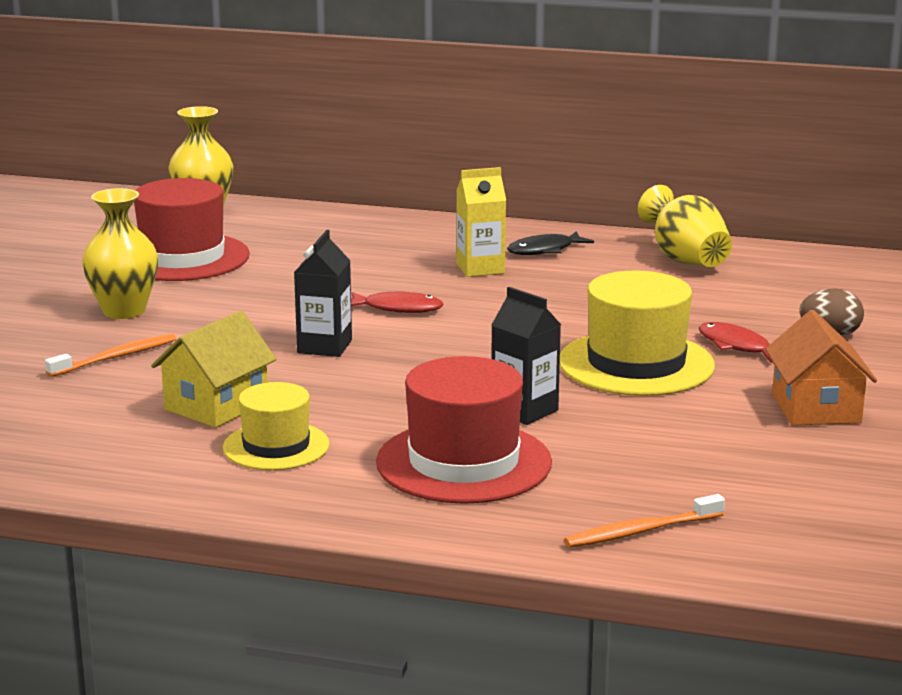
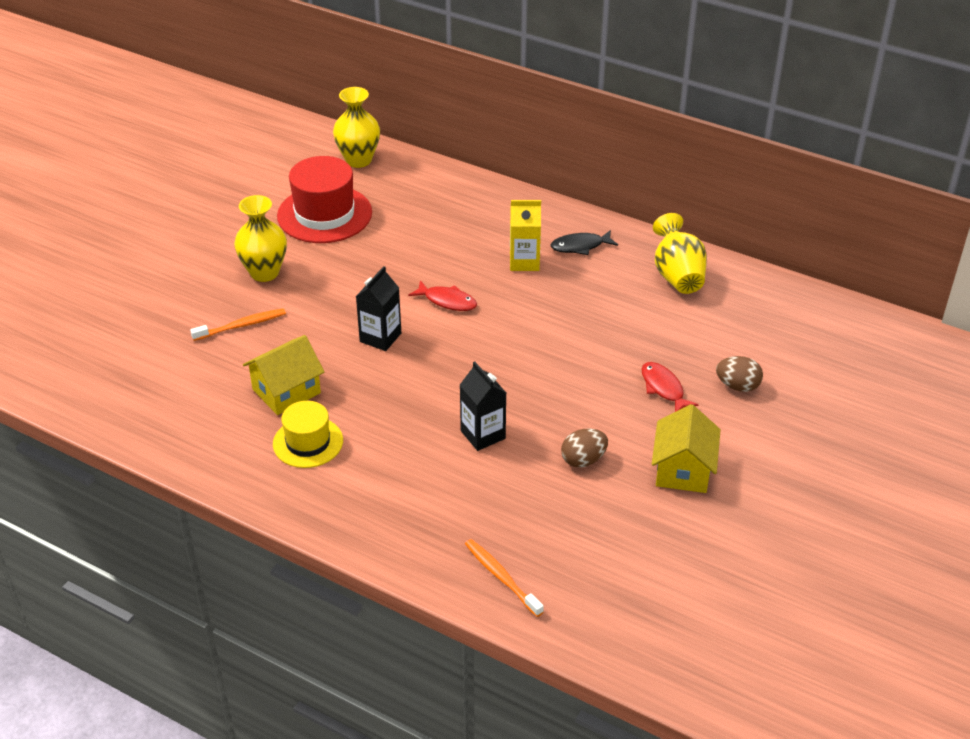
camera: 15 degrees right, 20 degrees up
(463, 462) = (419, 483): red hat -> none
(636, 364) = (582, 396): yellow hat -> none
(641, 531) = (501, 577): orange toothbrush -> orange toothbrush turned 60 degrees clockwise
(678, 415) = (583, 460): none -> brown egg
(816, 408) = (683, 470): orange house -> yellow house

